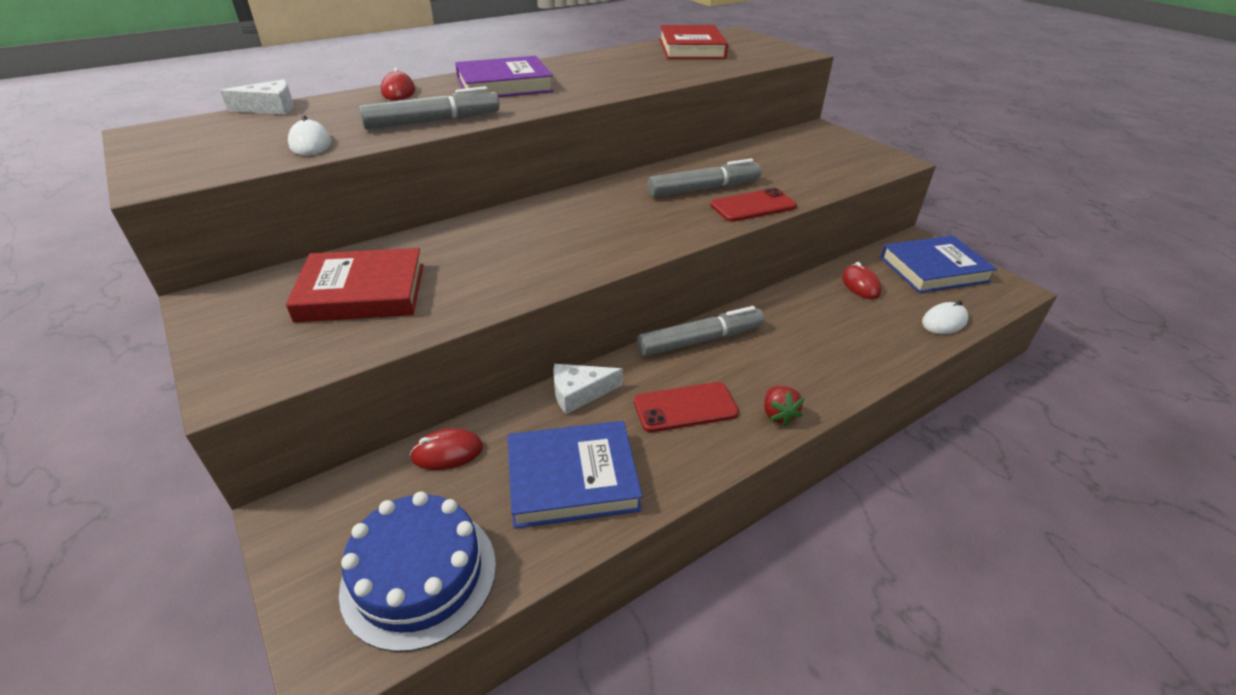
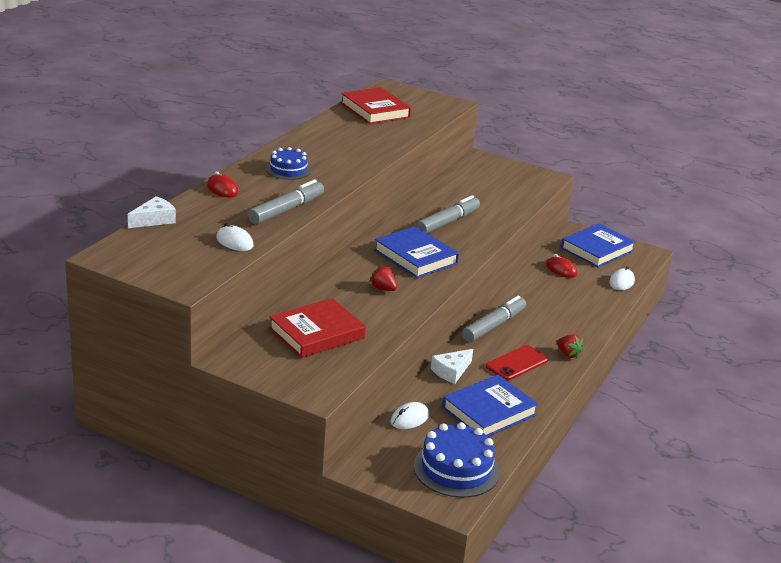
camera: 30 degrees left, 10 degrees down
(447, 452) = (409, 419): red mouse -> white mouse
(504, 85) = (288, 170): purple book -> blue cake
(524, 252) = (383, 289): none -> red strawberry
(615, 221) = (415, 257): none -> blue book
(753, 206) = (489, 229): red phone -> none

